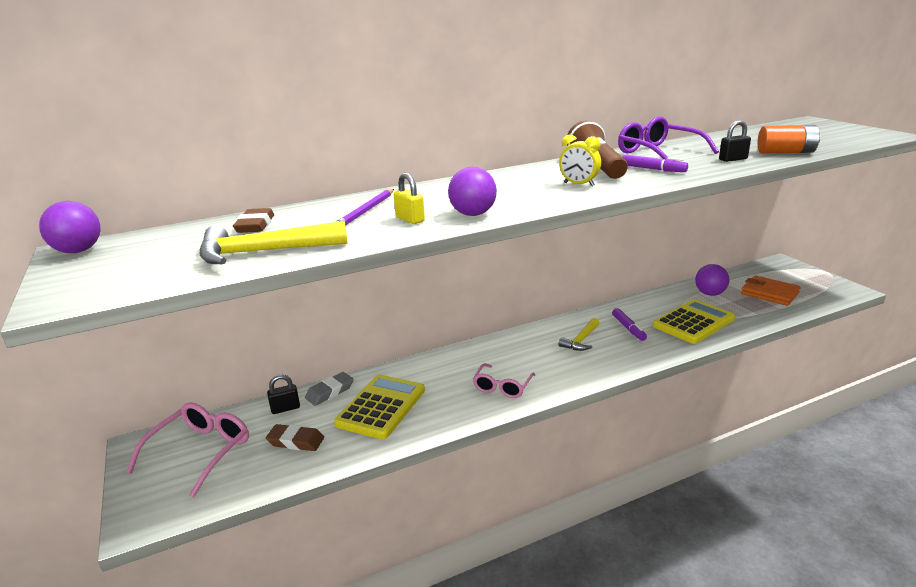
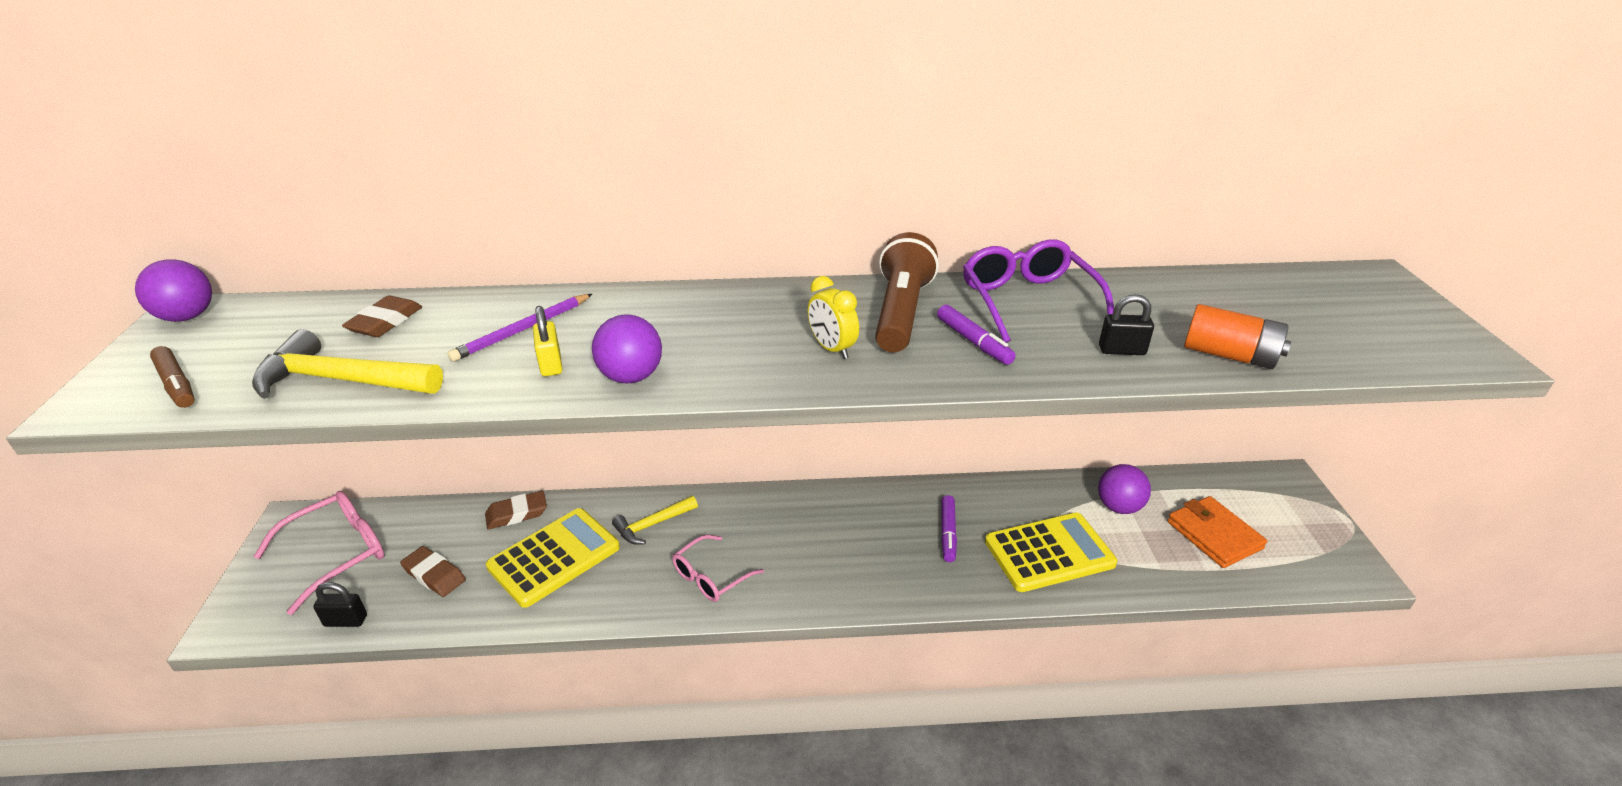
camera: 20 degrees right, 10 degrees up
(124, 278) = (177, 384): none -> brown marker
(285, 408) = (456, 522): black padlock -> black padlock (346, 621)
(330, 392) = (517, 514): grey eraser -> brown eraser
(581, 340) = (867, 532): yellow hammer -> yellow hammer (652, 525)

